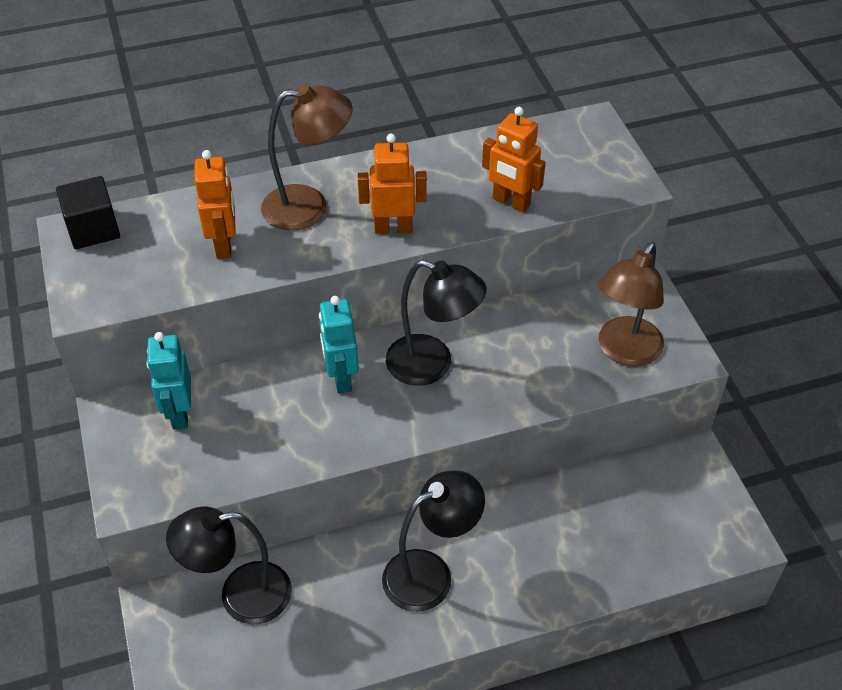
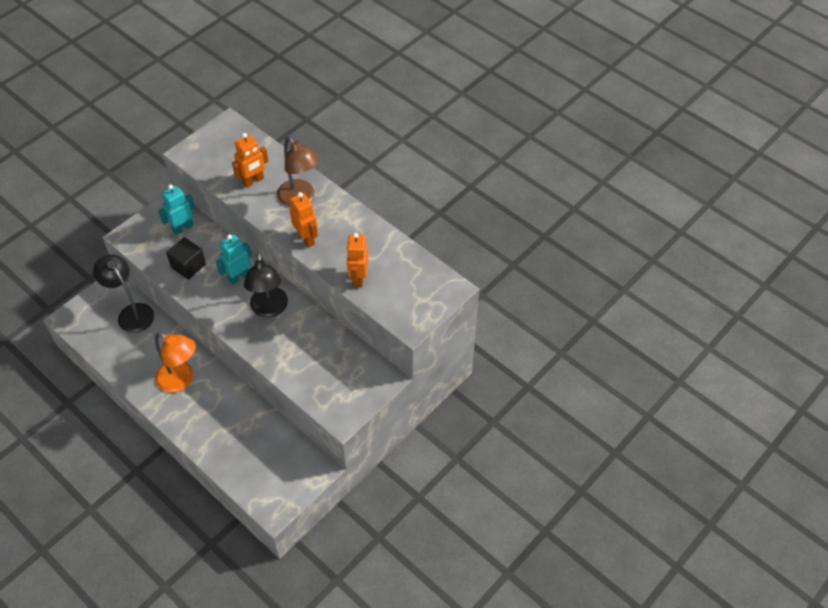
camera: 60 degrees right, 5 degrees up
(93, 229) = (234, 130): black cube -> black cube (188, 266)
(430, 573) = (181, 380): black lamp -> orange lamp
(624, 351) = (329, 388): brown lamp -> none

